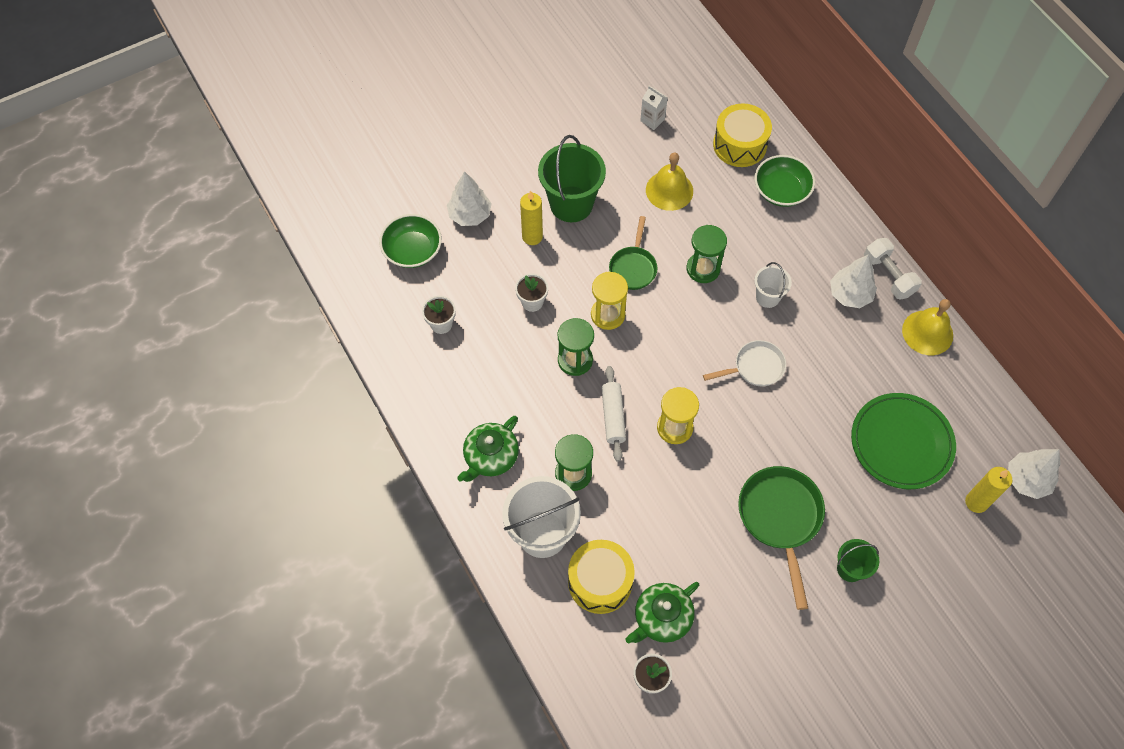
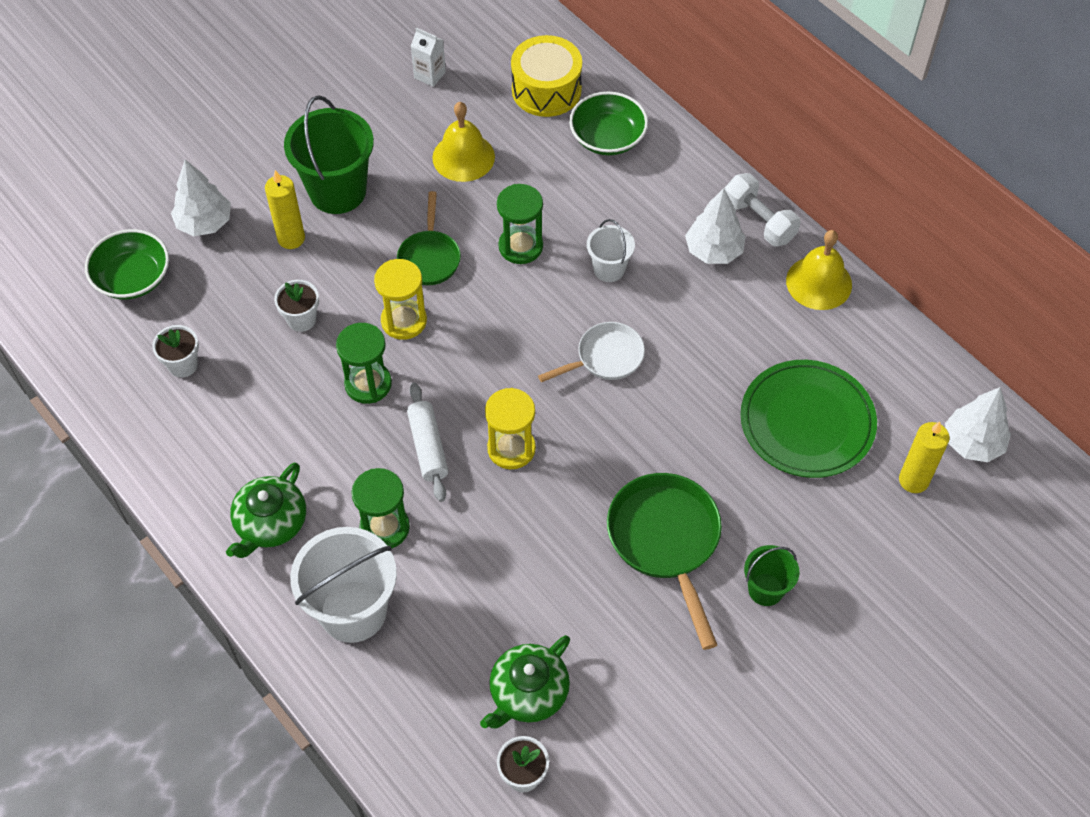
camera: 10 degrees left, 5 degrees down
(600, 582) = (439, 660): yellow drum -> none

